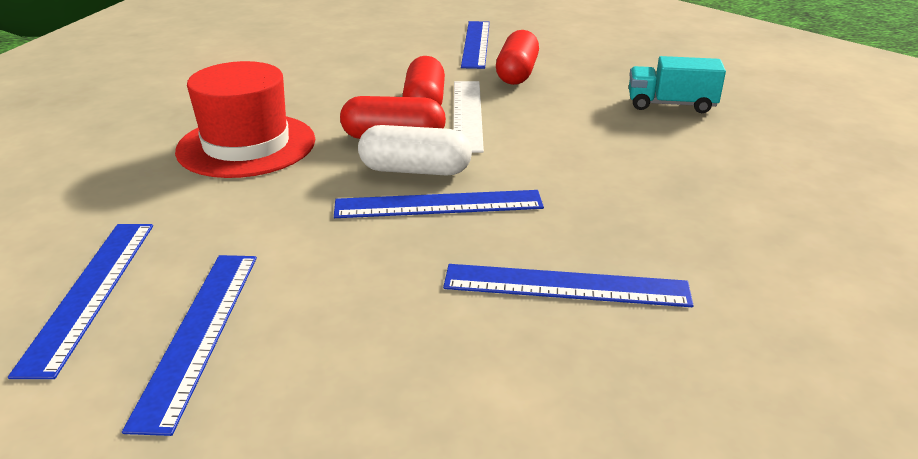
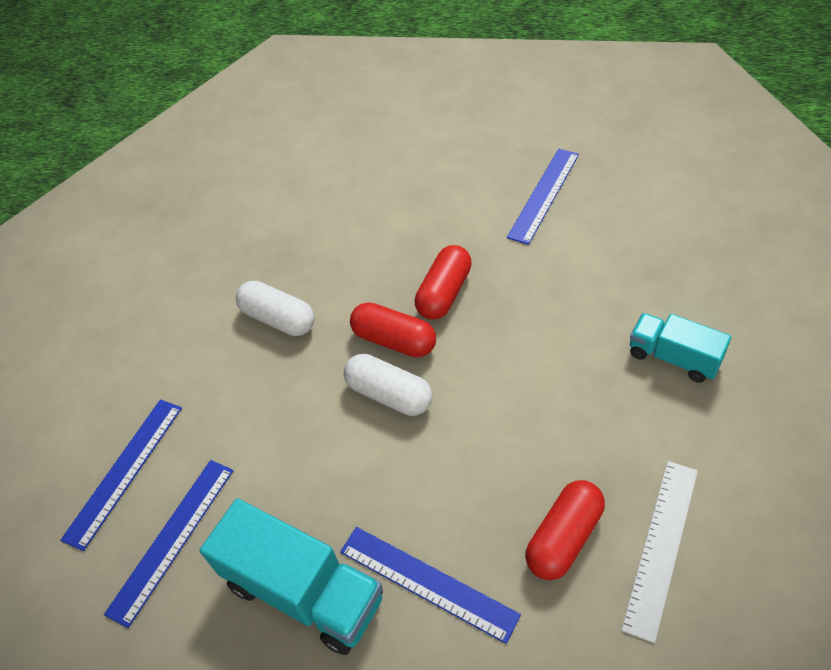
camera: 30 degrees right, 20 degrees up
(246, 145) = (278, 319): red hat -> white capsule
(420, 331) = (304, 591): none -> turquoise truck
(438, 205) = (385, 448): blue ruler -> none
(467, 114) = (472, 321): white ruler -> white ruler (661, 546)
(517, 73) = (554, 261): red capsule -> red capsule (564, 537)

